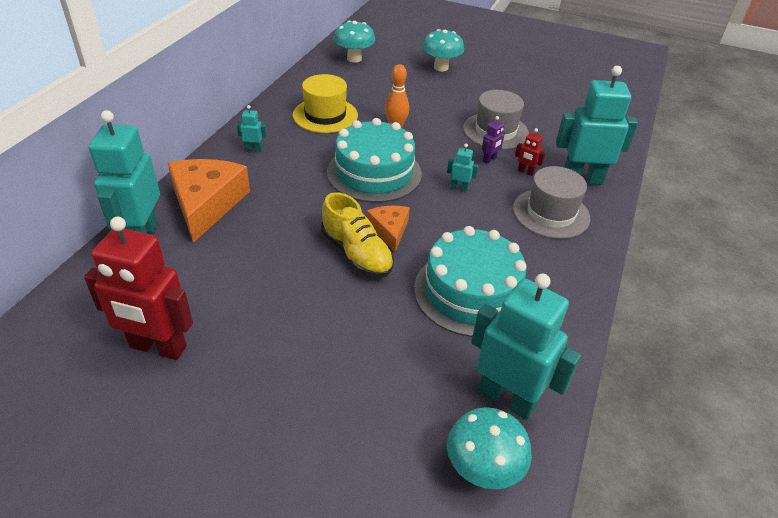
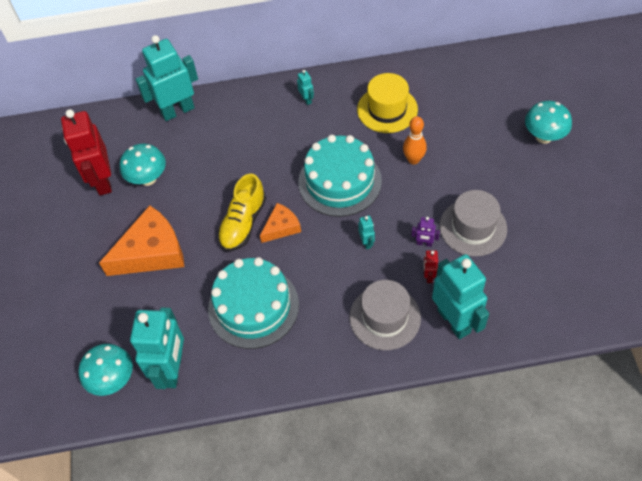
camera: 65 degrees right, 15 degrees up
(206, 203) = (230, 117): orange cheese -> orange cheese (152, 252)
(354, 59) = (493, 73): turquoise mushroom -> turquoise mushroom (148, 179)

